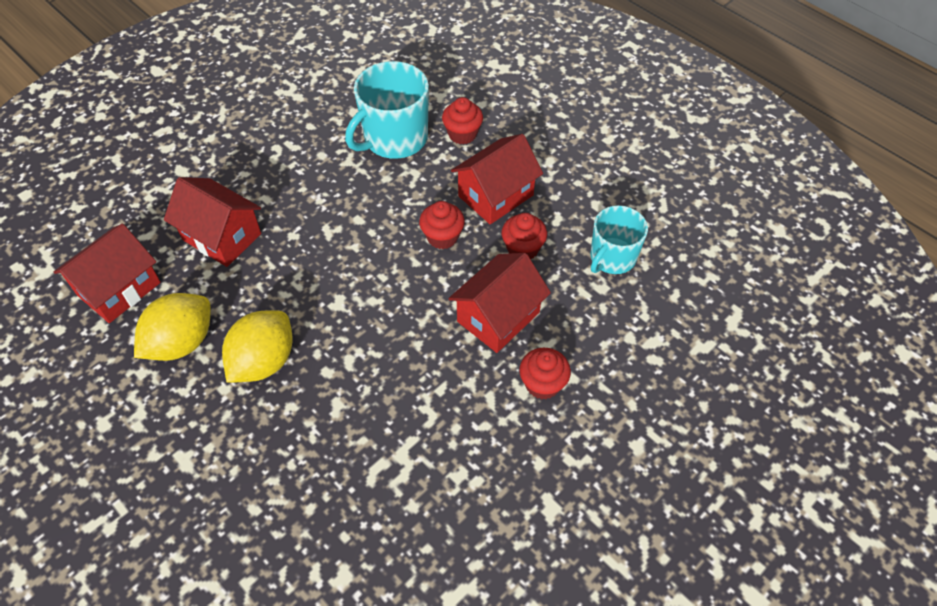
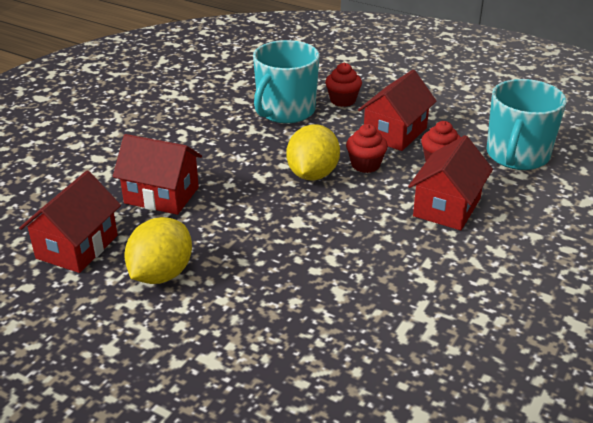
camera: 15 degrees left, 20 degrees down
(264, 361) = (250, 273): yellow lemon -> yellow lemon (312, 174)
(542, 384) = (514, 244): red cupcake -> none
(612, 257) = (517, 155): turquoise mug -> turquoise mug, size x1.51

